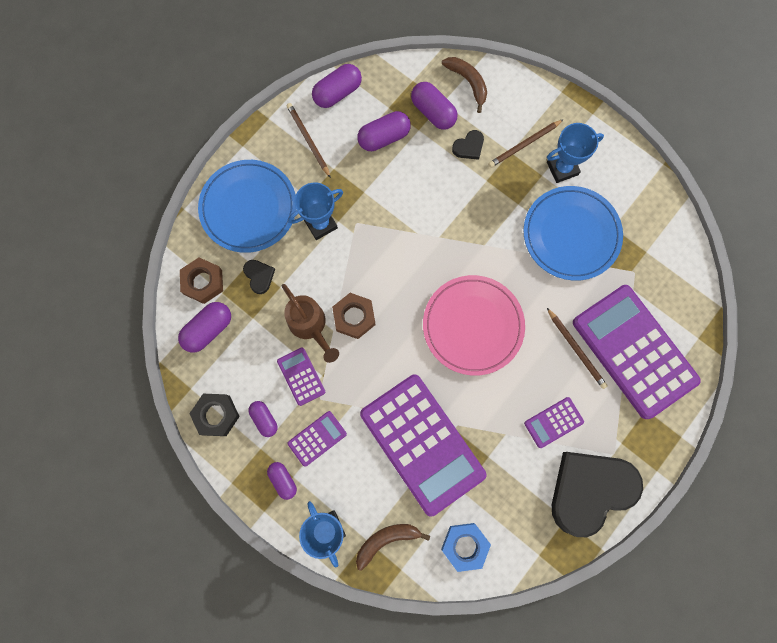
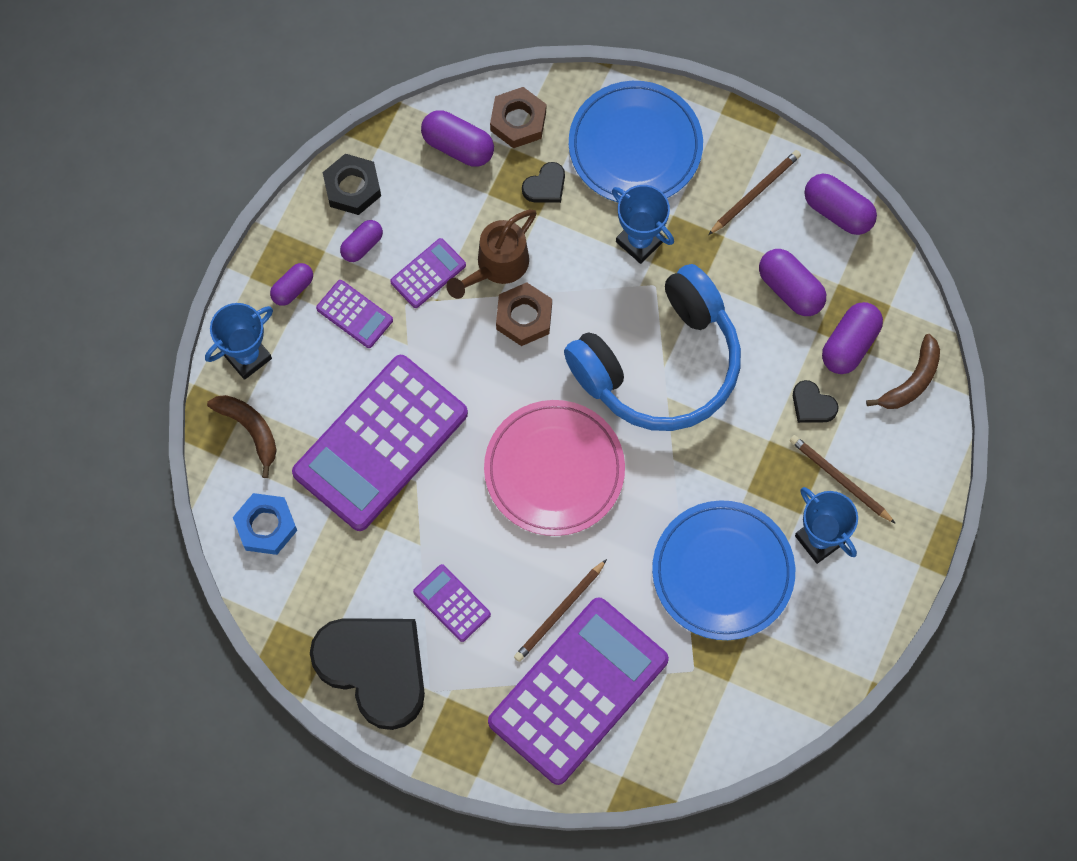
camera: 75 degrees right, 5 degrees down
(414, 235) = (660, 364): none -> blue headphones

